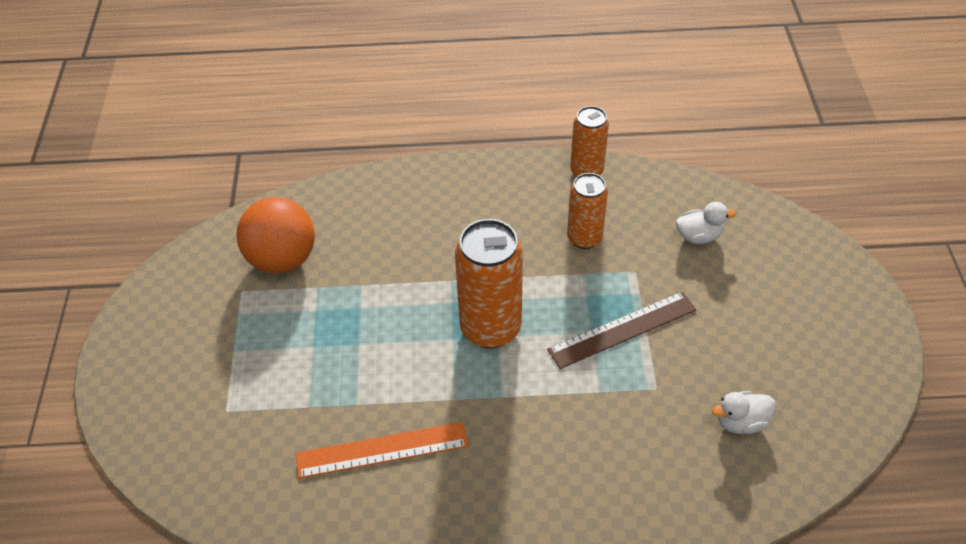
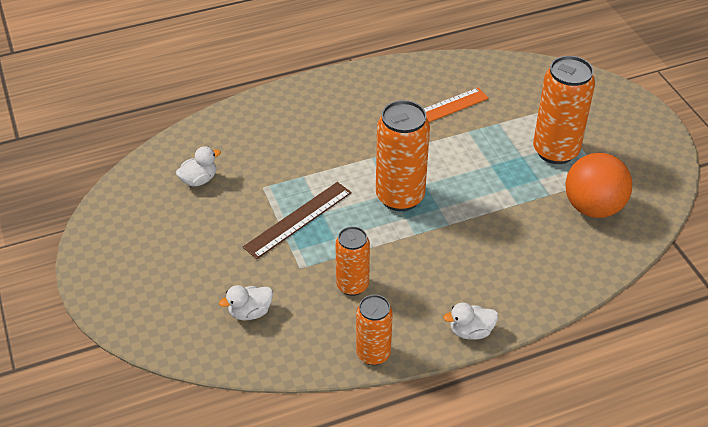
camera: 160 degrees right, 5 degrees down
(269, 342) = (555, 151): none -> orange can
(487, 169) = (471, 331): none -> white duck

